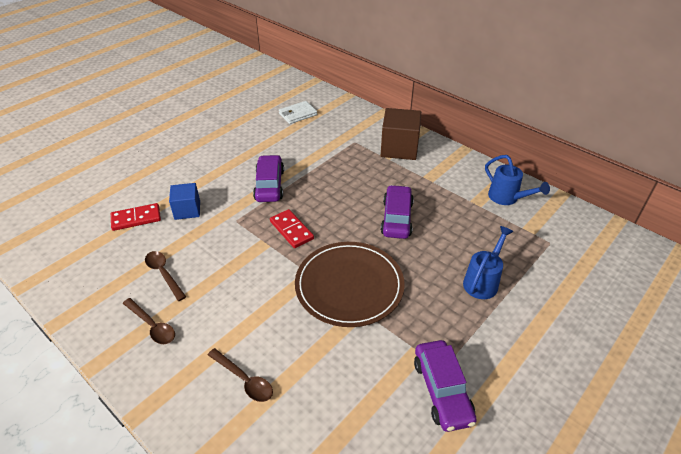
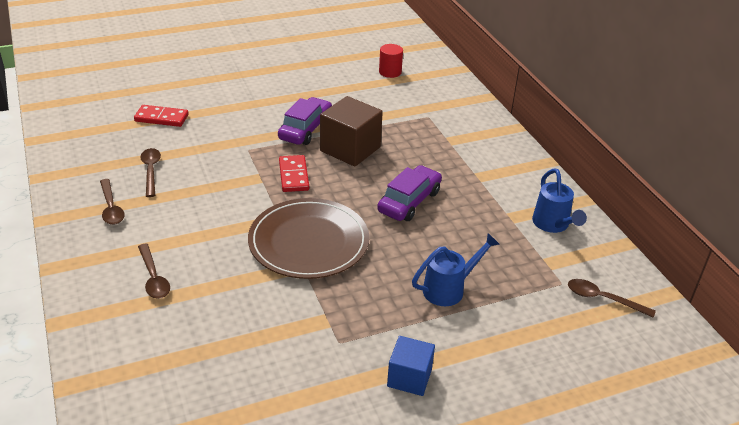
camera: 25 degrees right, 5 degrees down
(187, 210) = (211, 126): blue cube -> blue cube (409, 377)
(298, 114) = (390, 72): white wallet -> red cylinder
(399, 148) = (472, 138): brown cube -> brown cube (350, 149)
(442, 390) = (321, 359): purple car -> none
(584, 243) = (603, 299): none -> brown spoon

